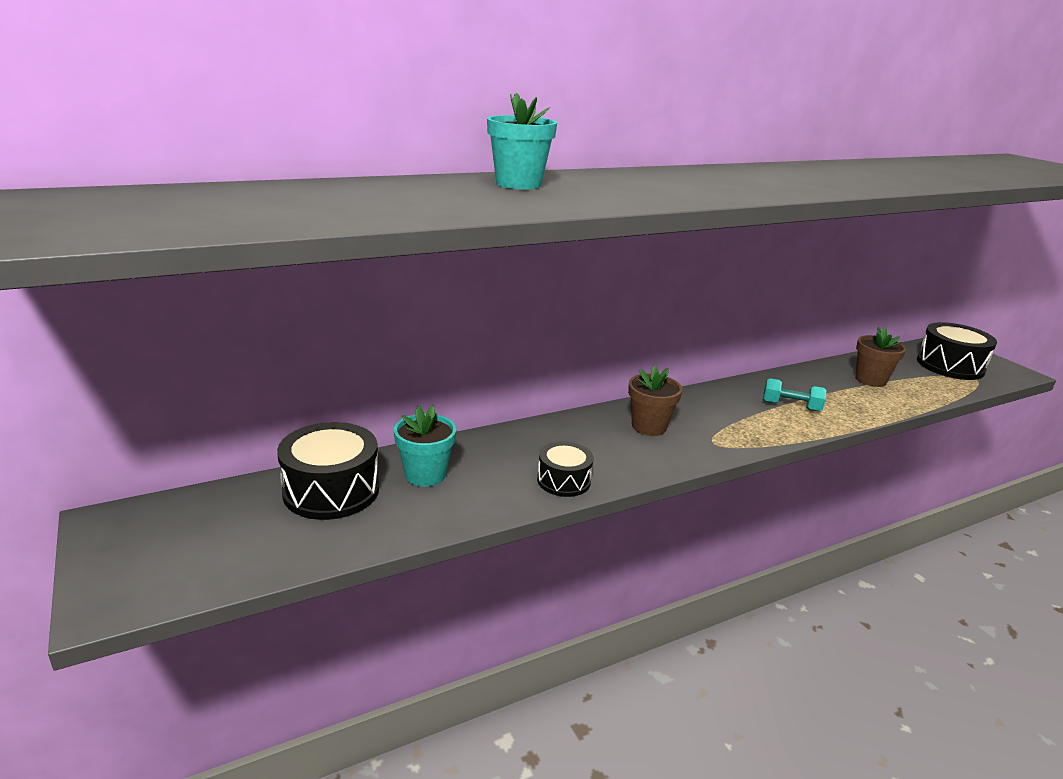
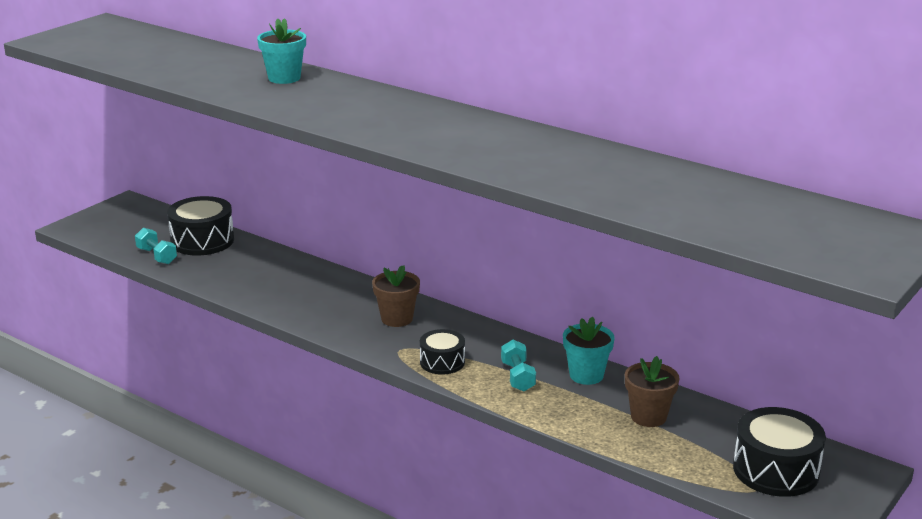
camera: 65 degrees right, 0 degrees up
(331, 539) = (156, 256): none -> turquoise dumbbell
(425, 475) = (244, 260): turquoise flower pot -> turquoise flower pot (586, 375)
(563, 481) = (280, 304): black drum -> black drum (442, 362)

